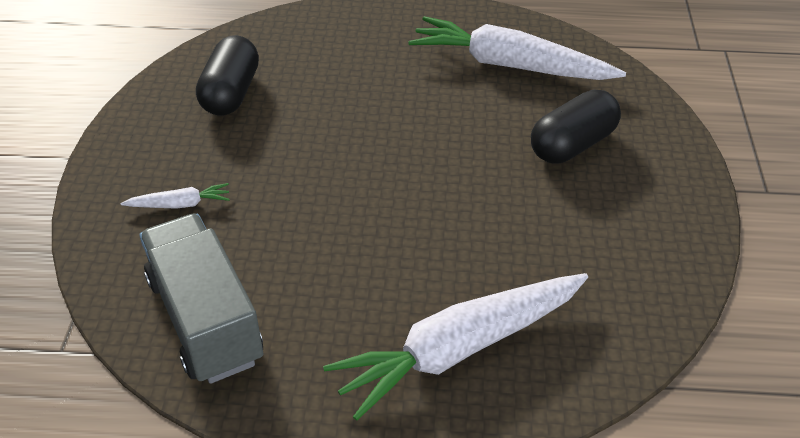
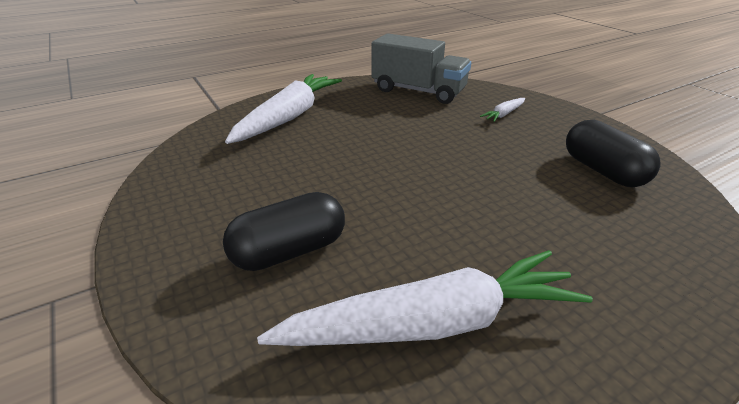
camera: 145 degrees right, 10 degrees down
(572, 145) = (289, 251): black capsule -> black capsule turned 45 degrees clockwise

